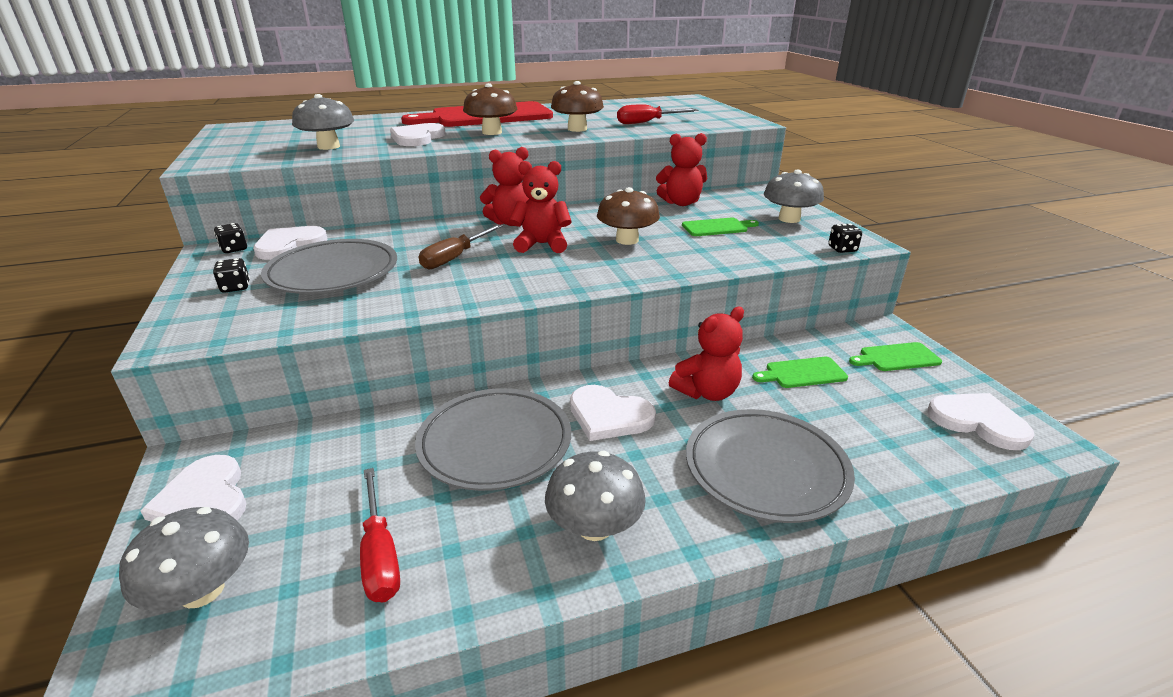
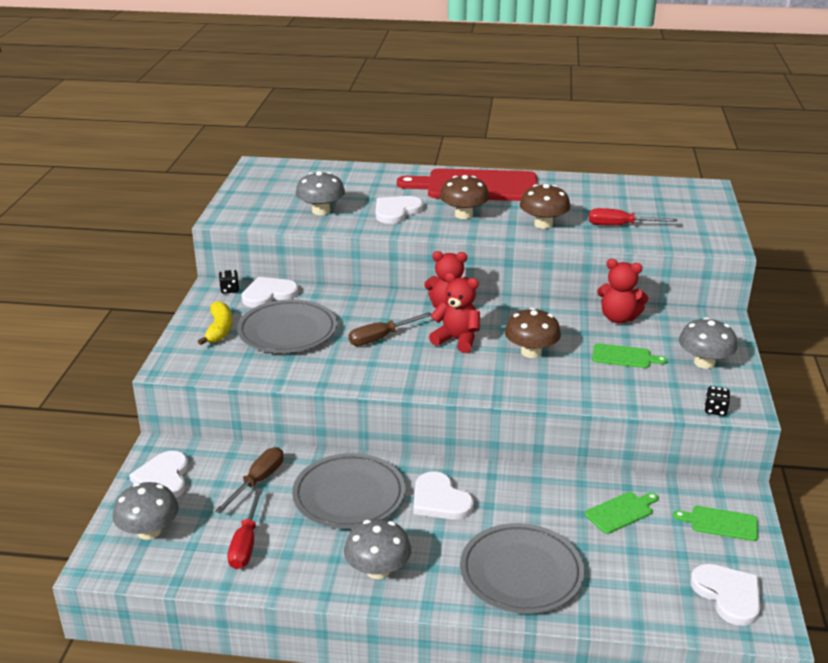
camera: 25 degrees right, 0 degrees up
(235, 287) = (219, 329): black dice -> yellow banana
(358, 461) = (258, 481): none -> brown screwdriver
(707, 392) = (528, 504): red teddy bear -> none
(802, 373) = (621, 512): green cutting board -> green cutting board turned 135 degrees clockwise

